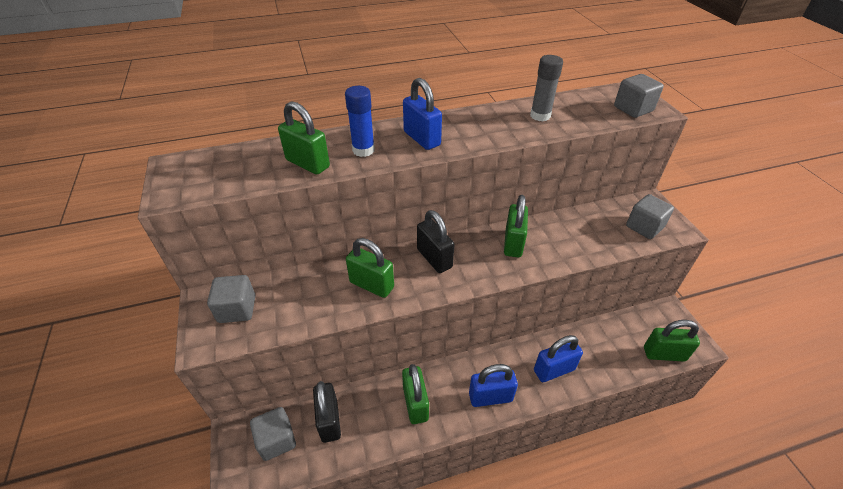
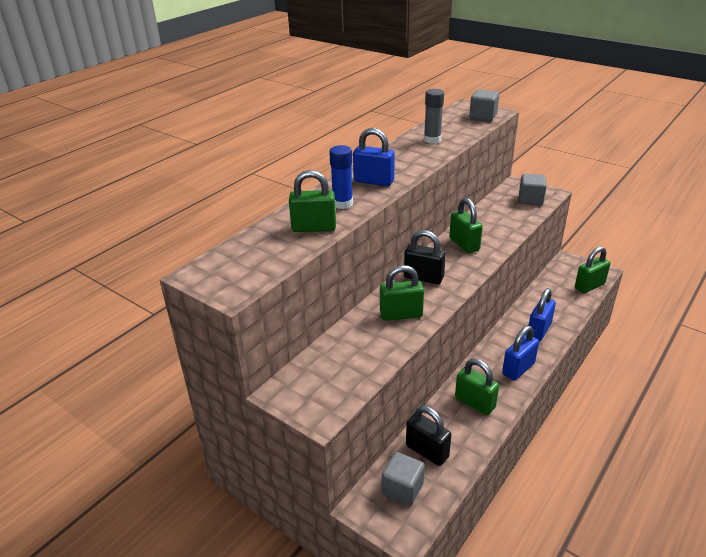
camera: 35 degrees left, 10 degrees down
(237, 309) = (318, 382): grey cube -> none

